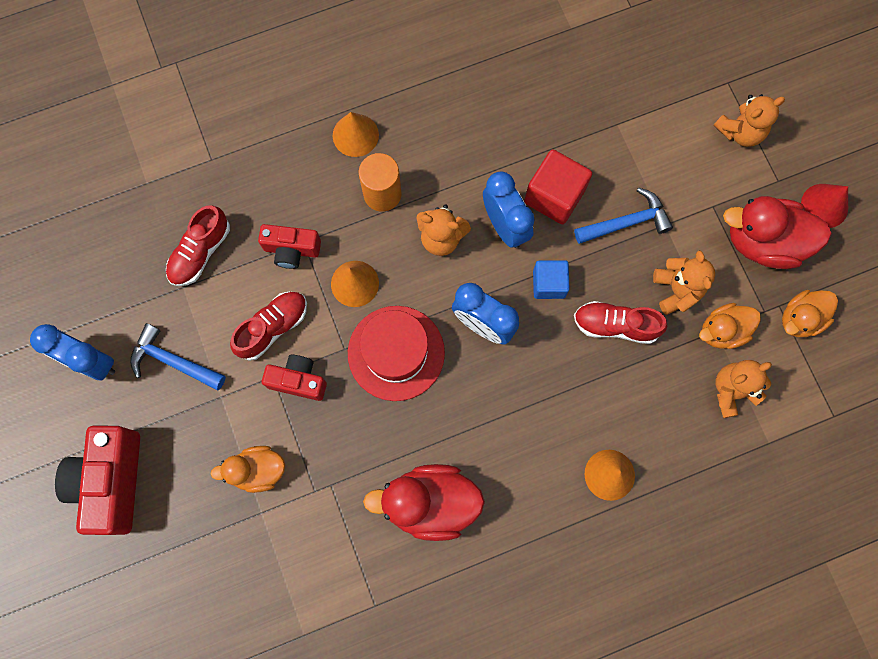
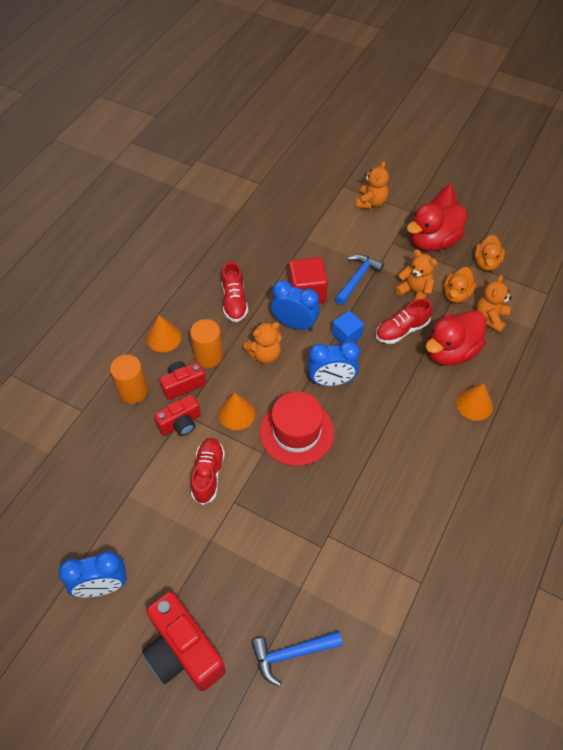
camera: 40 degrees left, 20 degrees down
(173, 361) = (160, 543): blue hammer -> blue hammer (291, 654)
(200, 252) = (121, 466): red shoe -> red shoe (234, 301)
(258, 470) = (275, 563): orange duck -> none
(275, 176) = (133, 391): none -> orange cylinder
(298, 381) = (252, 492): red camera -> red camera (183, 385)
(430, 503) = (395, 497): red duck -> red duck (450, 351)

